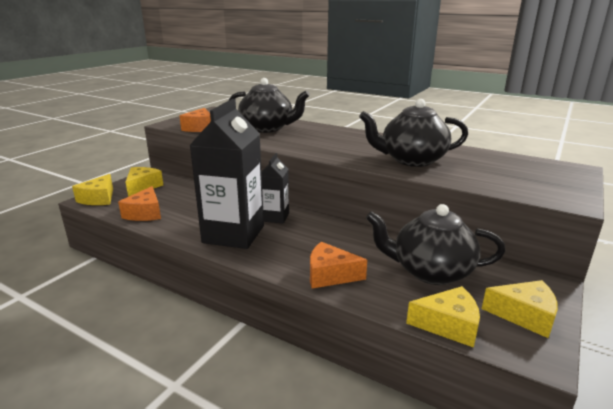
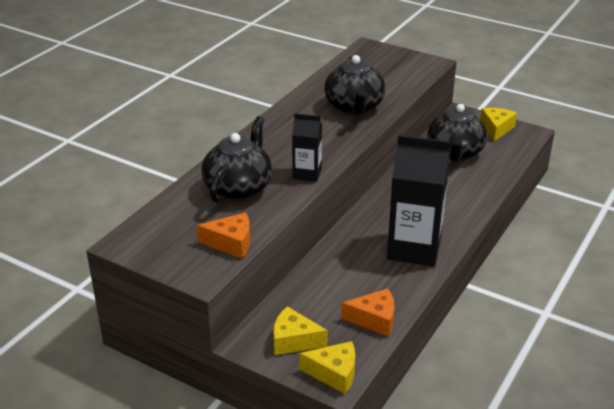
camera: 90 degrees left, 10 degrees up
(275, 217) = (374, 225): black carton -> black carton (307, 173)
(330, 275) = (470, 196): orange cheese -> none
(448, 325) = (514, 155): yellow cheese -> none

